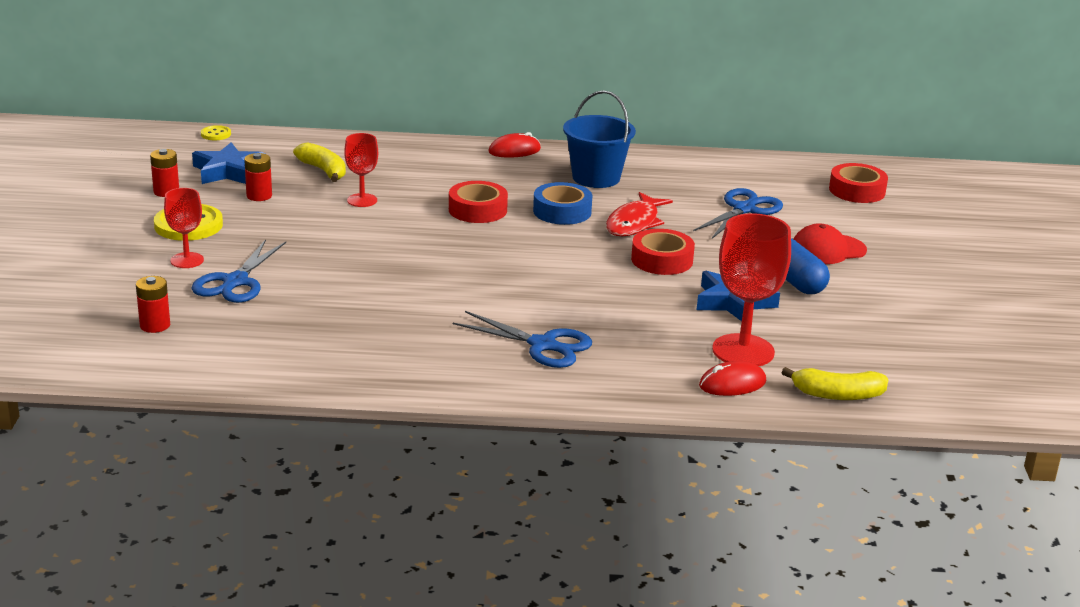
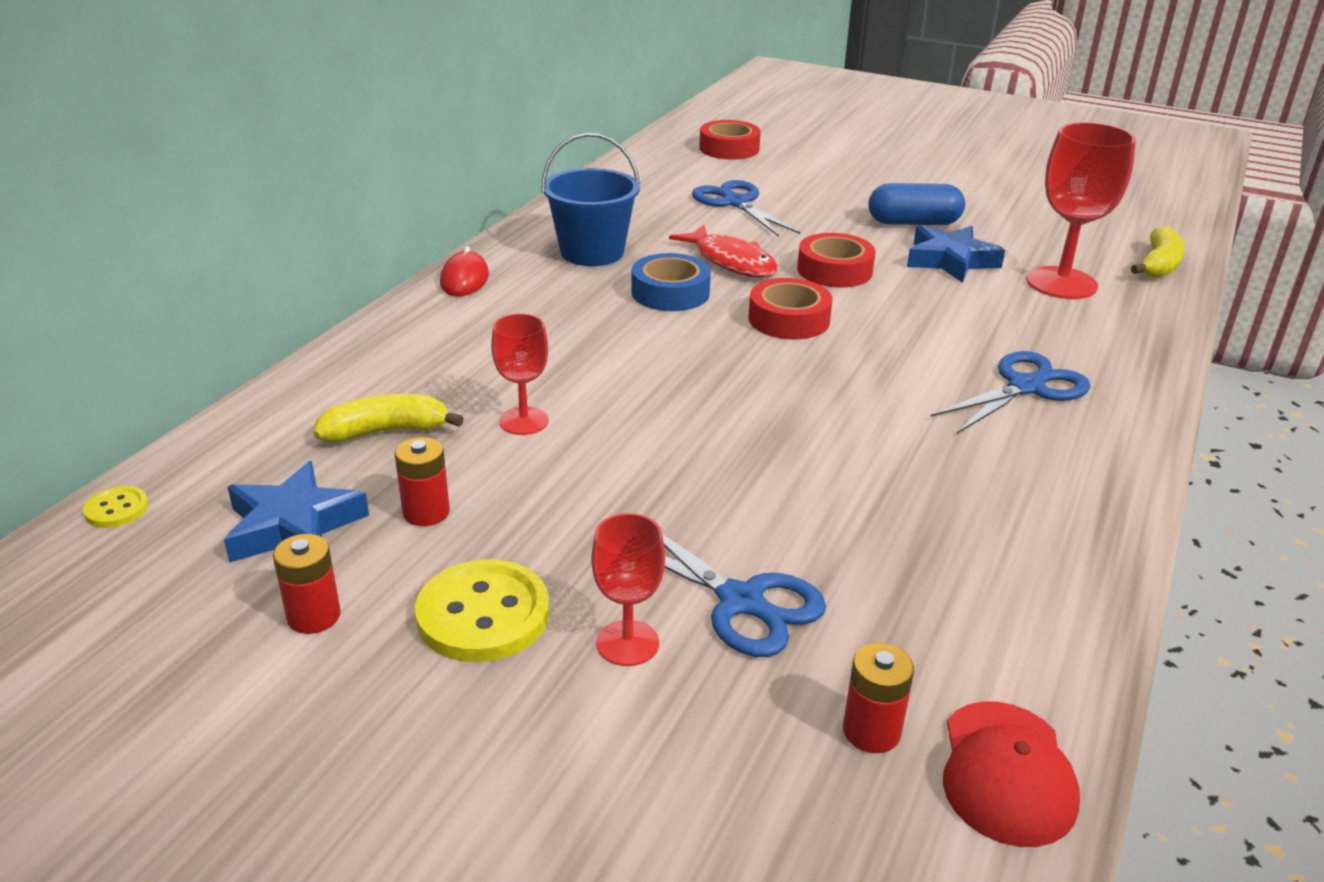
camera: 65 degrees left, 5 degrees up
(477, 210) = (625, 343): red tape -> red tape (789, 319)
(732, 384) = (1132, 306): red mouse -> none
(827, 250) = (852, 192): red cap -> red cap (1006, 773)

